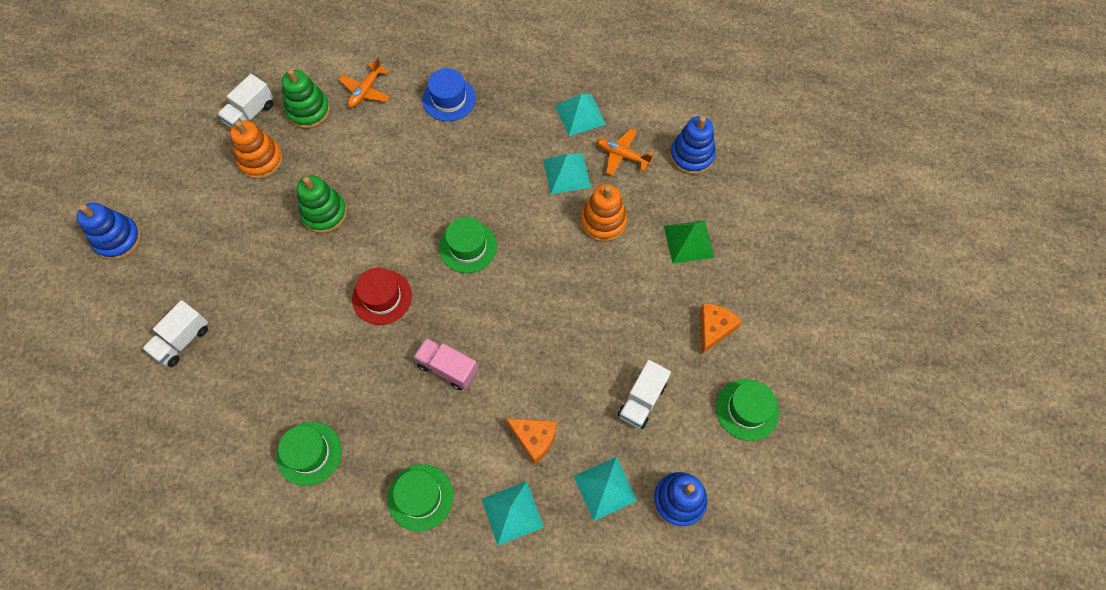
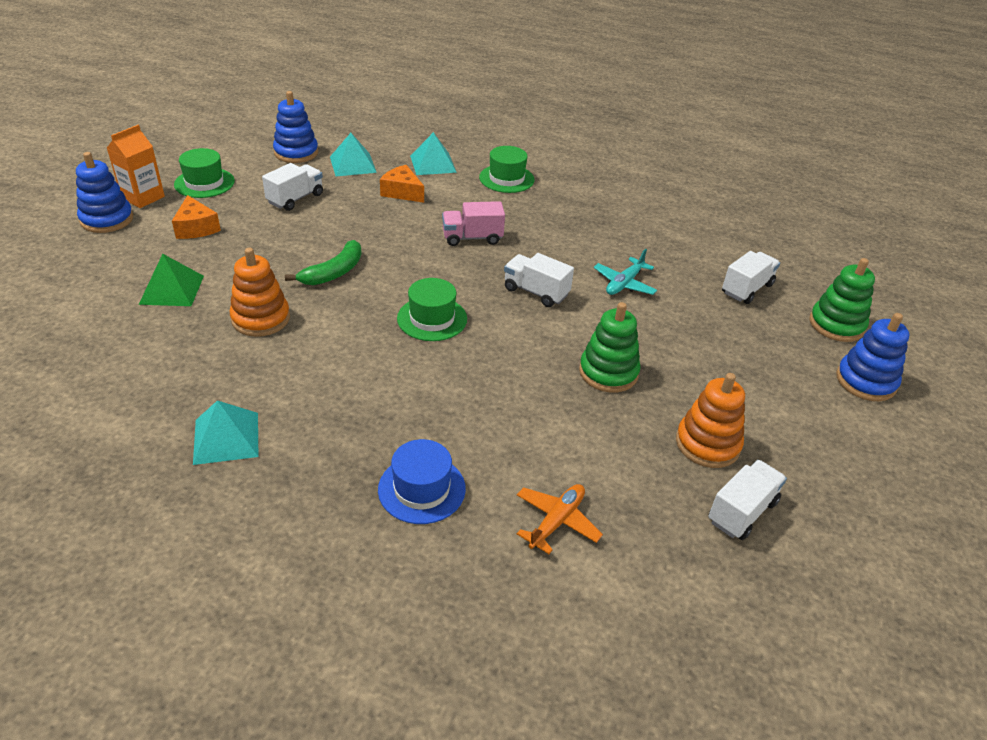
camera: 175 degrees left, 25 degrees down
(300, 325) = (624, 284): none -> turquoise plane
(308, 111) = (648, 503): green stacking toy -> green stacking toy (836, 325)
(309, 453) = (603, 209): green hat -> none
(382, 297) = (536, 292): red hat -> white truck
(447, 368) = (472, 238): pink truck -> pink truck turned 135 degrees clockwise
(565, 289) = (334, 272): none -> green banana
(566, 173) = (282, 371): turquoise pyramid -> none
(622, 155) = (196, 380): orange plane -> none
(691, 156) = (102, 366): blue stacking toy -> blue stacking toy (107, 219)
(714, 329) = (196, 228): orange cheese -> orange cheese turned 60 degrees counterclockwise
(792, 368) = (143, 197): none -> orange carton

